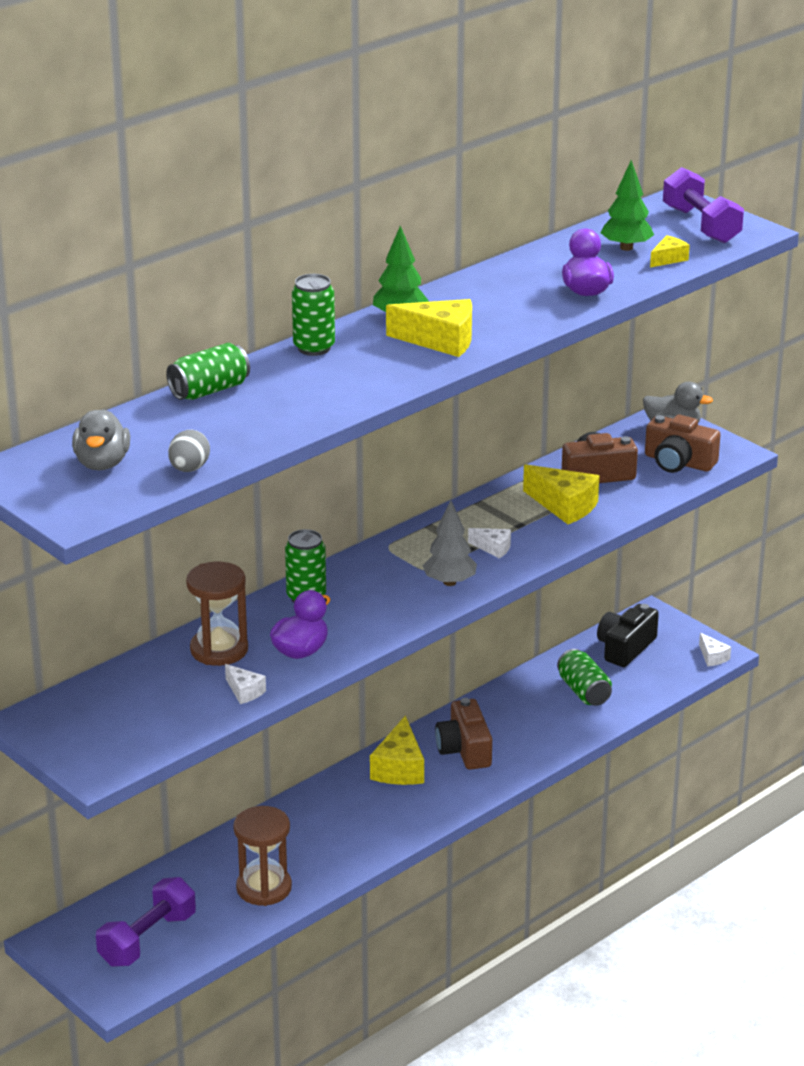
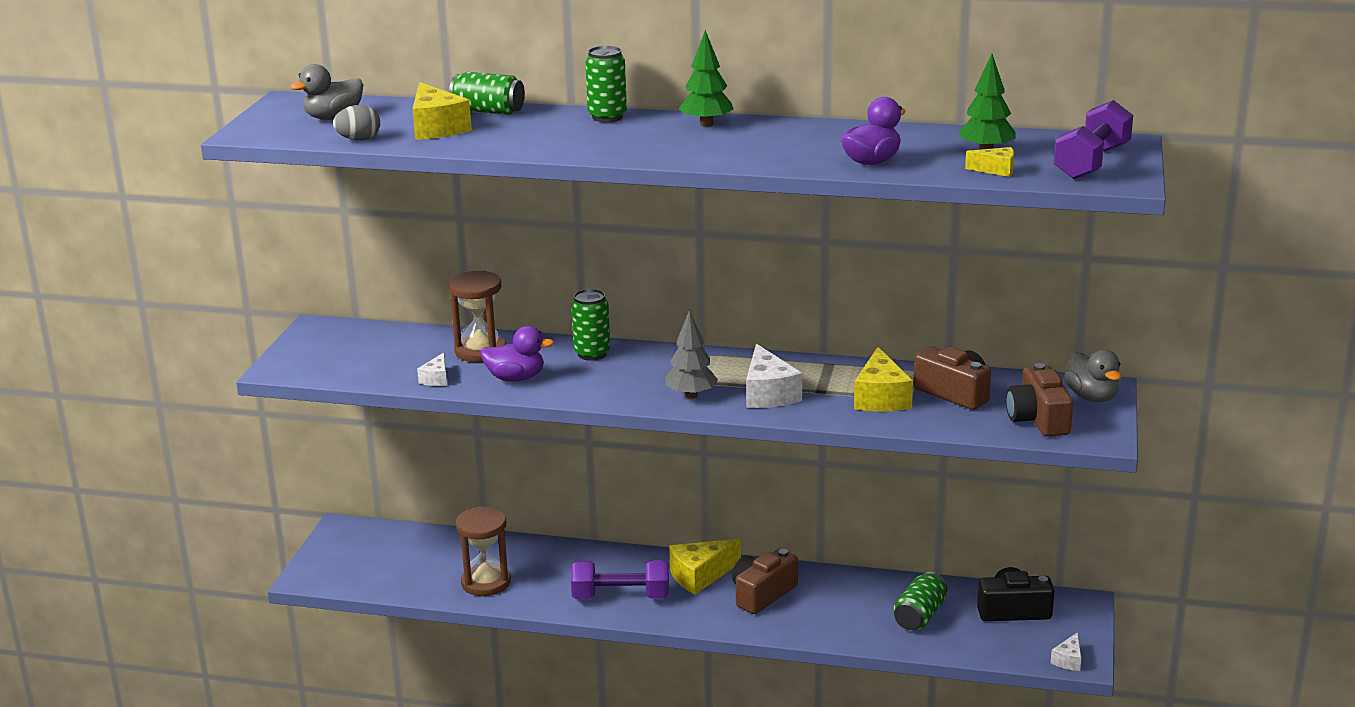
camera: 55 degrees right, 5 degrees down
(147, 939) = (379, 563): purple dumbbell -> purple dumbbell (621, 597)
(440, 341) = (688, 145): yellow cheese -> yellow cheese (436, 128)
(493, 548) = (768, 393): white cheese -> white cheese, size x1.86

